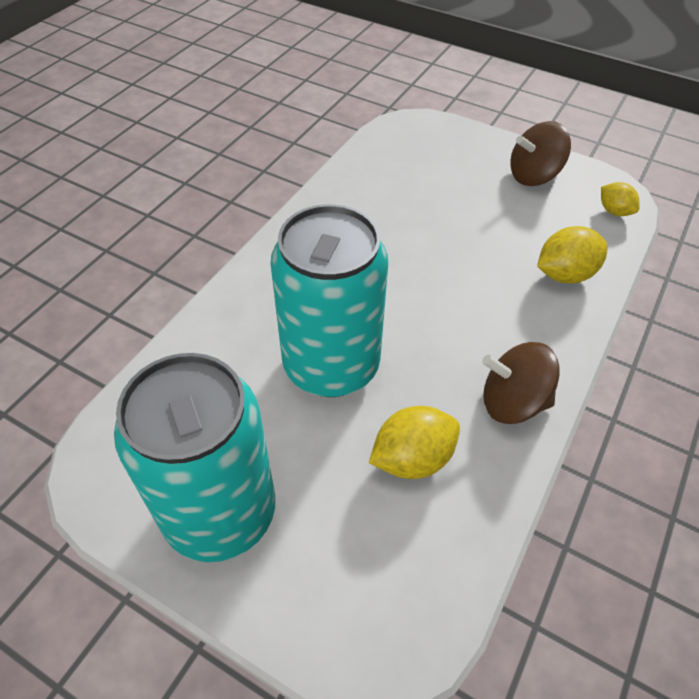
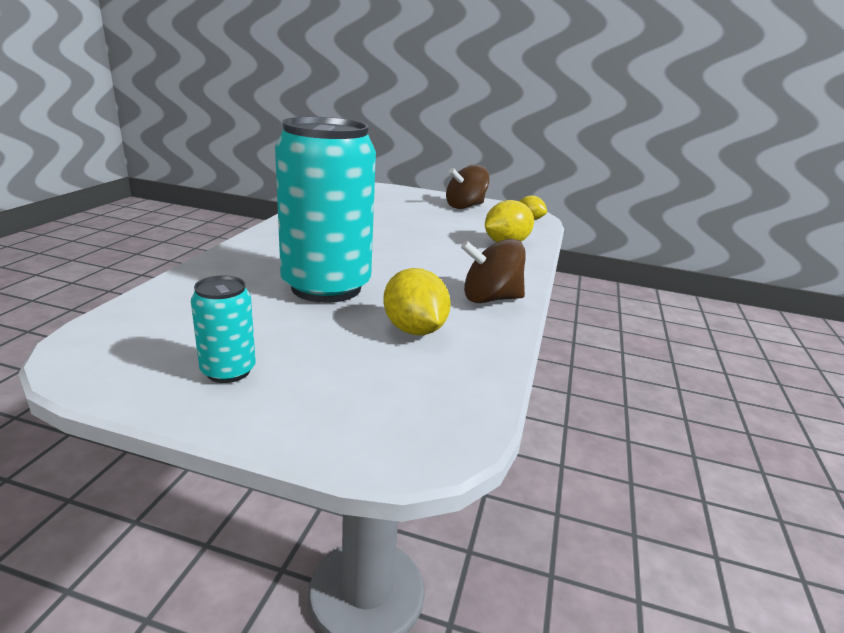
camera: 15 degrees left, 25 degrees down
(220, 512) = (228, 371): turquoise can -> turquoise can, size x0.45
(412, 459) = (414, 330): yellow lemon -> yellow lemon turned 75 degrees counterclockwise

